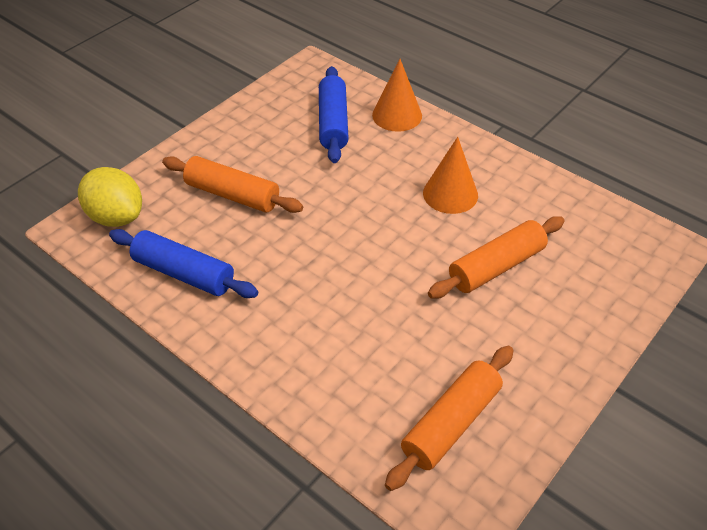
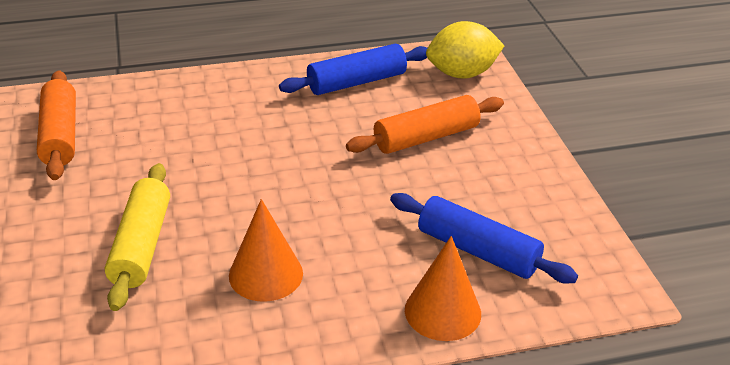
camera: 125 degrees right, 10 degrees down
(496, 266) = (141, 245): orange rolling pin -> yellow rolling pin

